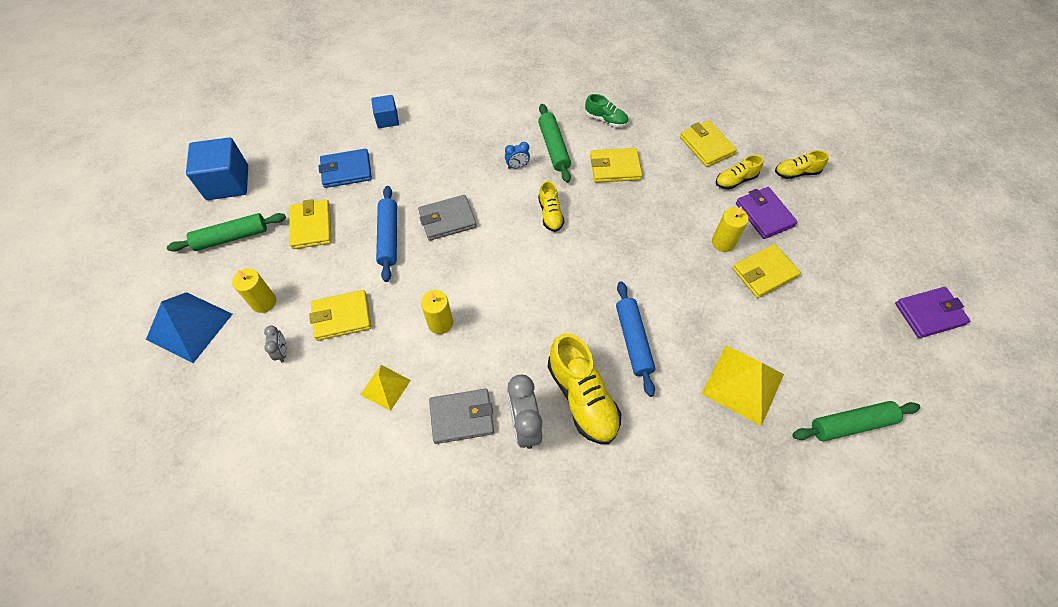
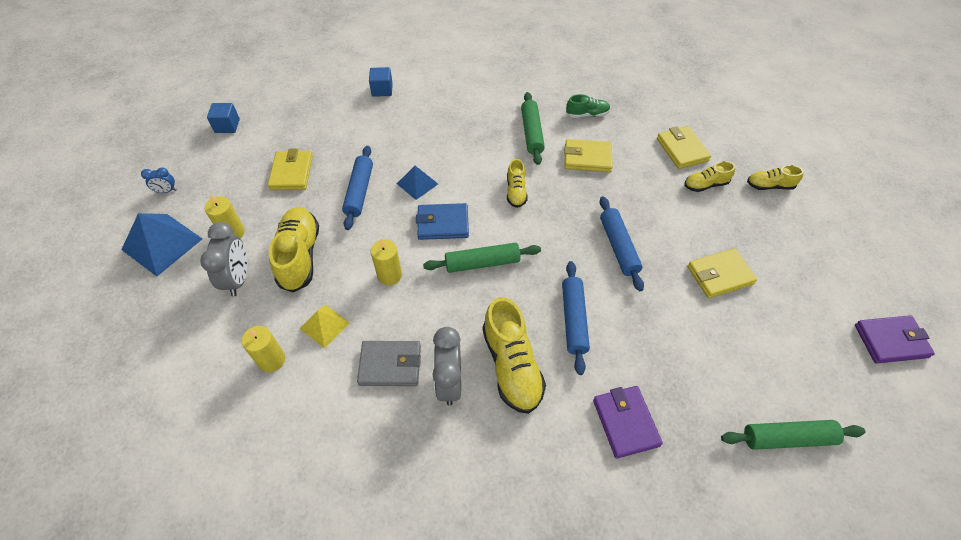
camera: 10 degrees right, 5 degrees down
(227, 183) = (227, 126): blue cube -> blue cube, size x0.56
(231, 237) = (218, 172): green rolling pin -> green rolling pin (482, 263)
(282, 352) = (238, 279): grey clock -> grey clock, size x1.93
(342, 317) = (299, 256): yellow wallet -> yellow shoe
(346, 170) = (335, 129): blue wallet -> blue wallet (443, 224)
(447, 220) = (417, 183): grey wallet -> blue pyramid
(517, 166) = (493, 145): blue clock -> blue clock (166, 191)
(606, 120) = (587, 114): green shoe -> green shoe turned 45 degrees counterclockwise
(662, 258) = (618, 247): none -> blue rolling pin
(723, 242) = (682, 240): yellow candle -> yellow candle (271, 360)
(742, 384) = (678, 379): yellow pyramid -> none
(764, 215) = (729, 220): purple wallet -> purple wallet (625, 422)

